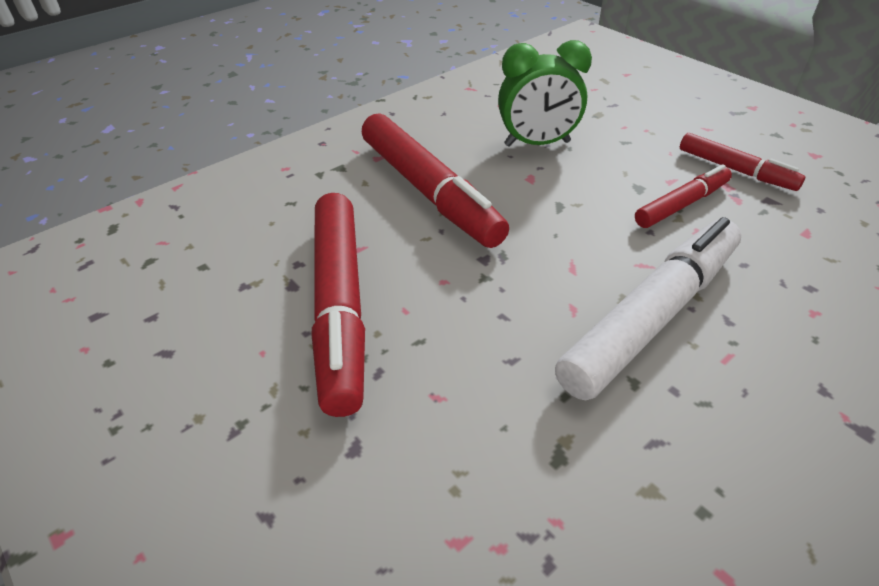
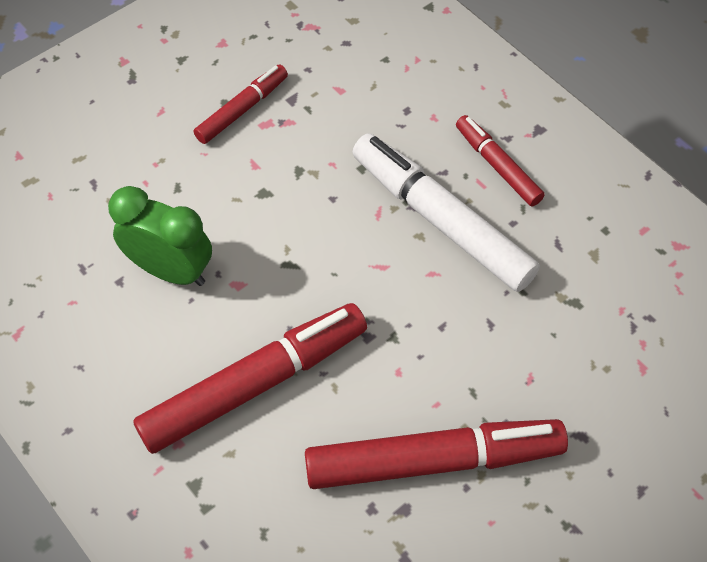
camera: 90 degrees left, 15 degrees up
(537, 144) = (171, 270): green clock -> green clock turned 60 degrees counterclockwise
(681, 204) = (295, 165): red marker -> red marker (497, 166)

